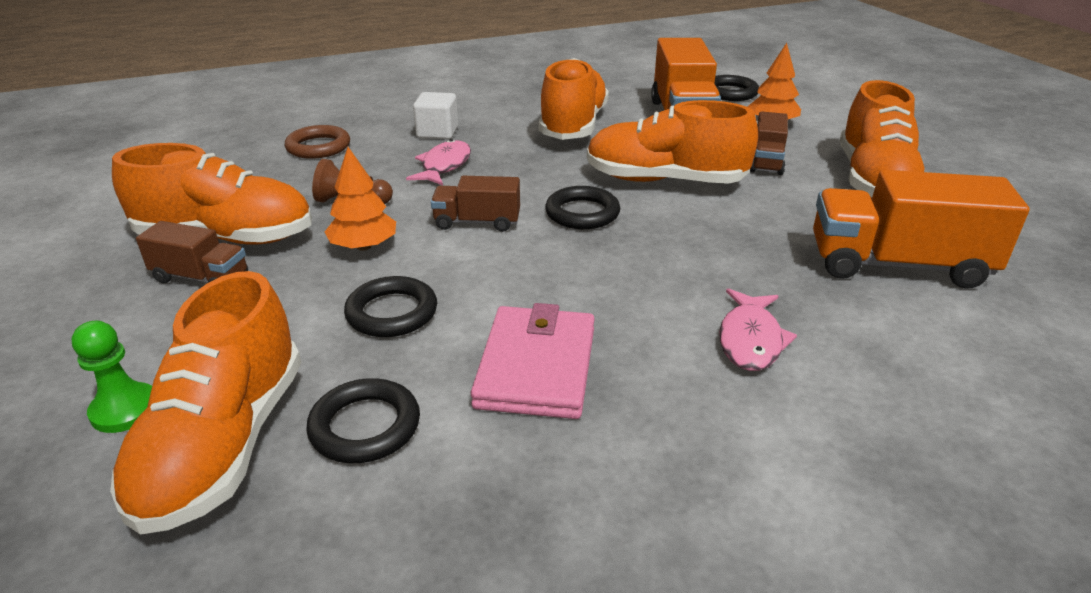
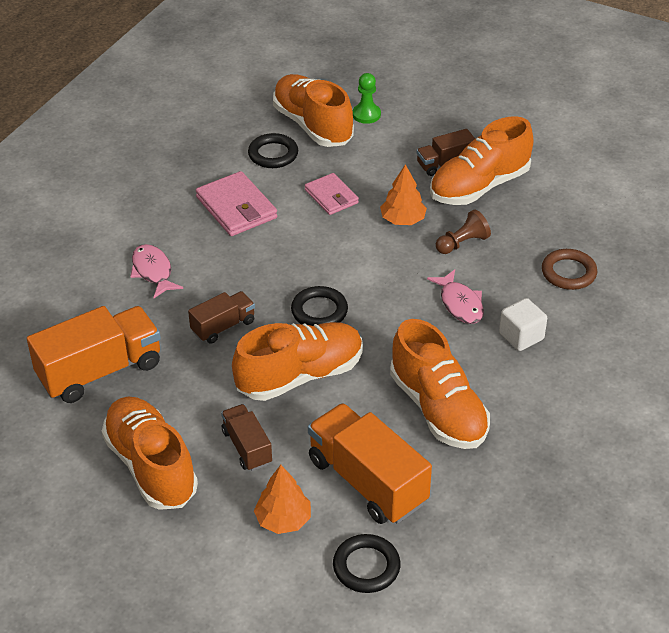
camera: 140 degrees right, 10 degrees up
(392, 312) = (331, 196): black ring -> pink wallet
(477, 222) = (369, 269): brown truck -> brown truck (223, 326)

